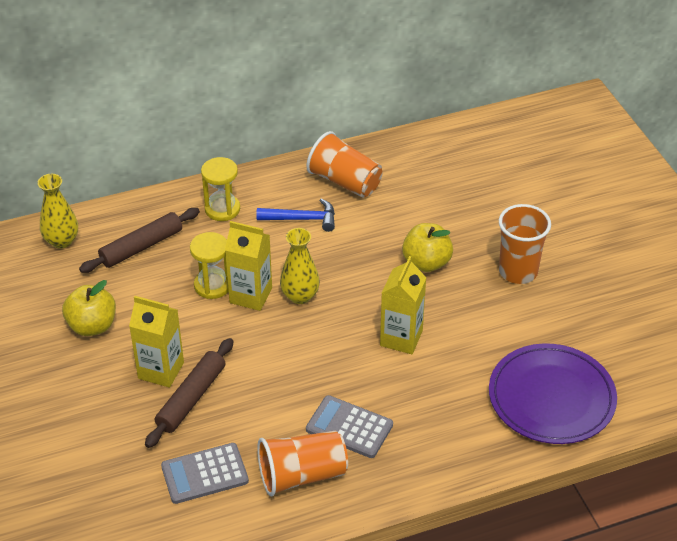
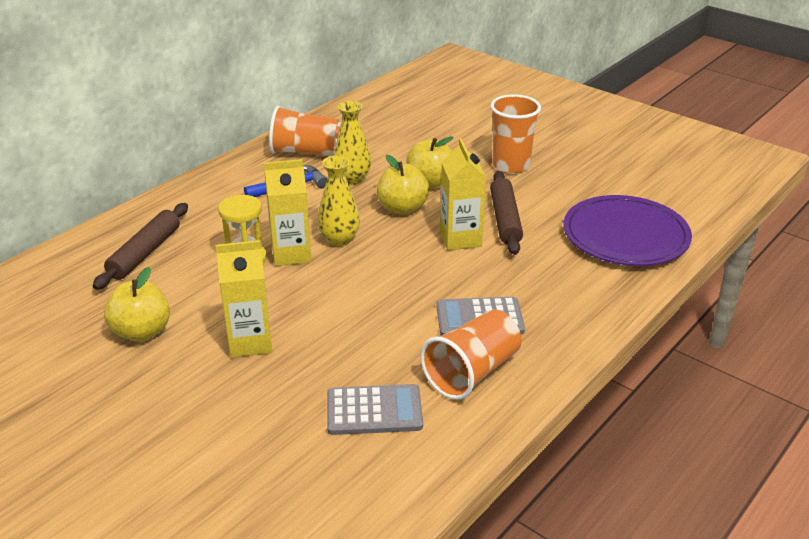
camera: 30 degrees left, 10 degrees down
(62, 241) = (50, 275): yellow vase -> yellow vase (352, 179)
(191, 398) = (302, 353): brown rolling pin -> brown rolling pin (505, 219)
(205, 474) = (374, 411): grey calculator -> grey calculator turned 135 degrees counterclockwise
(222, 209) = (206, 202): yellow hourglass -> none
(378, 283) = (402, 208): none -> yellow apple

